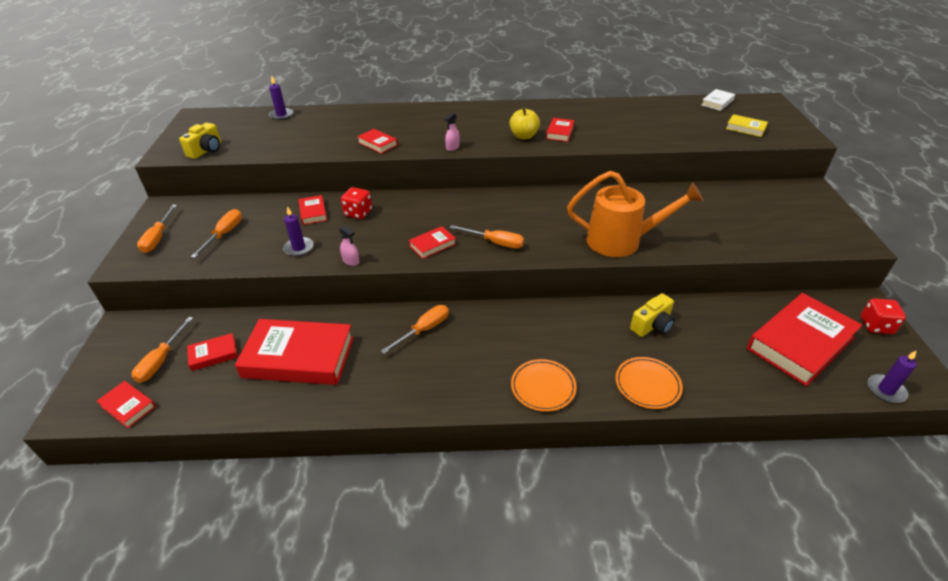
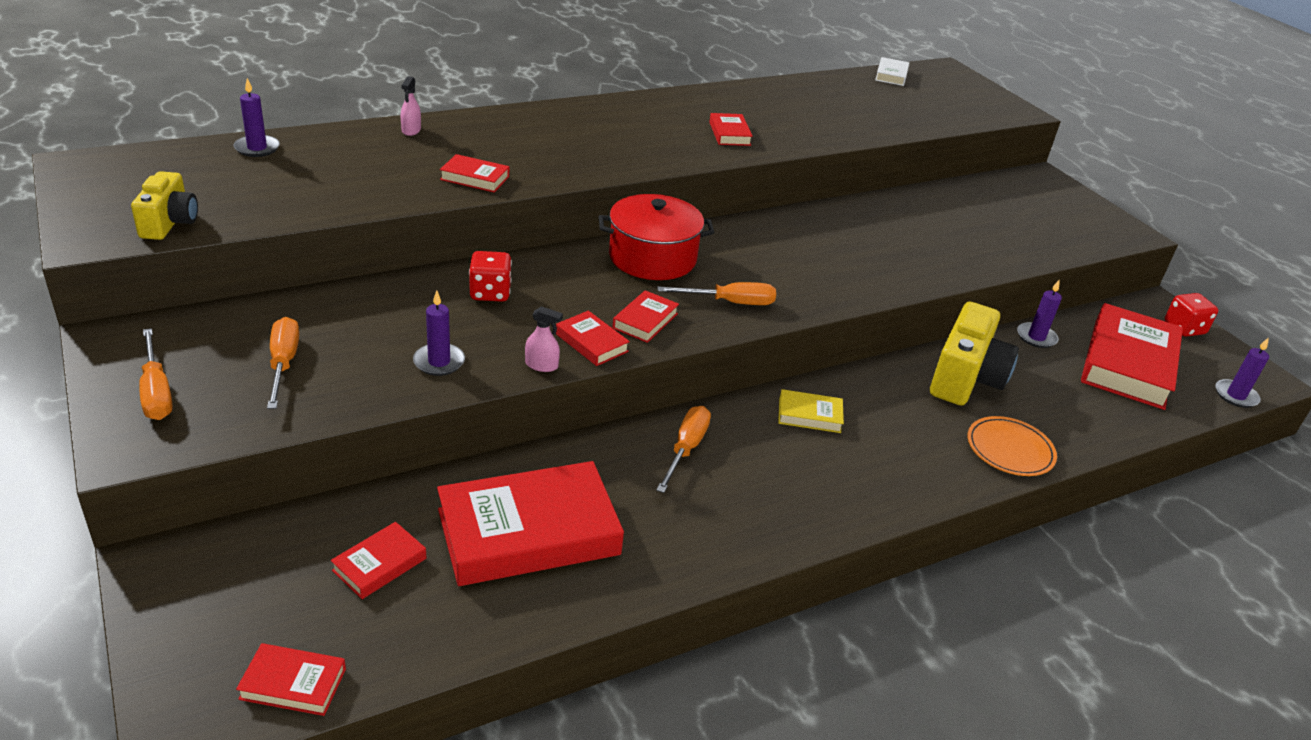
camera: 30 degrees left, 5 degrees down
(161, 361) = (290, 598): orange screwdriver -> none
(313, 212) = (413, 304): red book -> red book (591, 343)
(452, 147) = (597, 170): pink spray bottle -> pink spray bottle (411, 130)
(469, 206) = (652, 258): none -> red pot
(524, 136) = (685, 144): yellow apple -> none
(543, 387) = (896, 484): orange plate -> none
(622, 241) = (887, 273): orange watering can -> none
(652, 325) = (965, 378): yellow camera -> yellow camera, size x1.66
(733, 307) = (1036, 337): none -> purple candle
(745, 128) = (949, 106): yellow book -> yellow book (809, 415)

